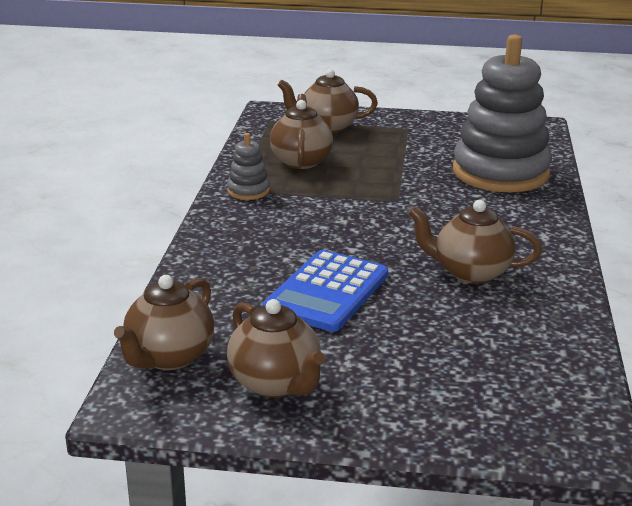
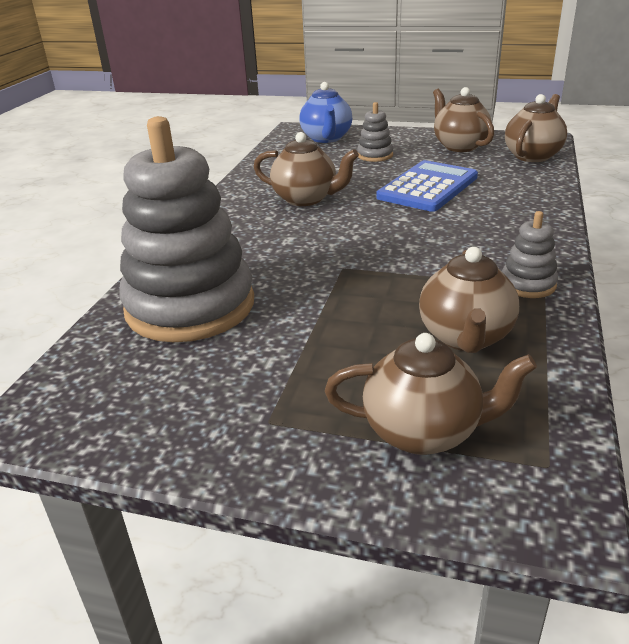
camera: 170 degrees left, 5 degrees up
(410, 358) = (375, 155): none -> grey stacking toy
(511, 410) = (326, 138): none -> blue teapot

